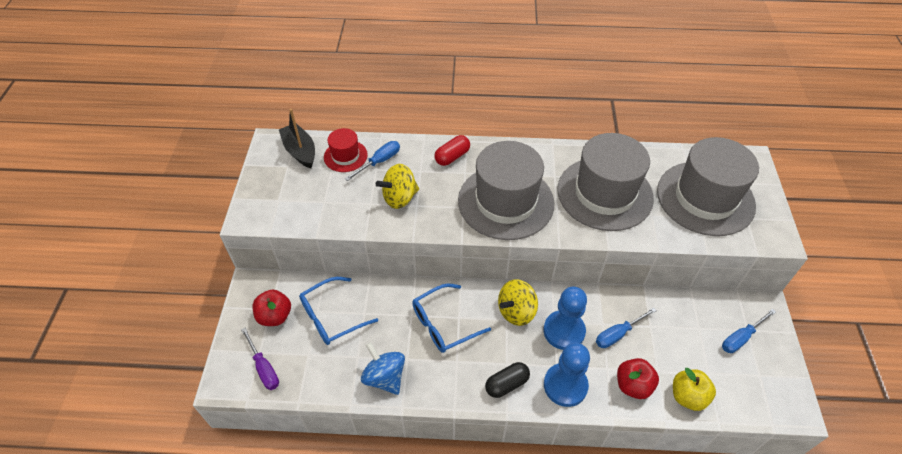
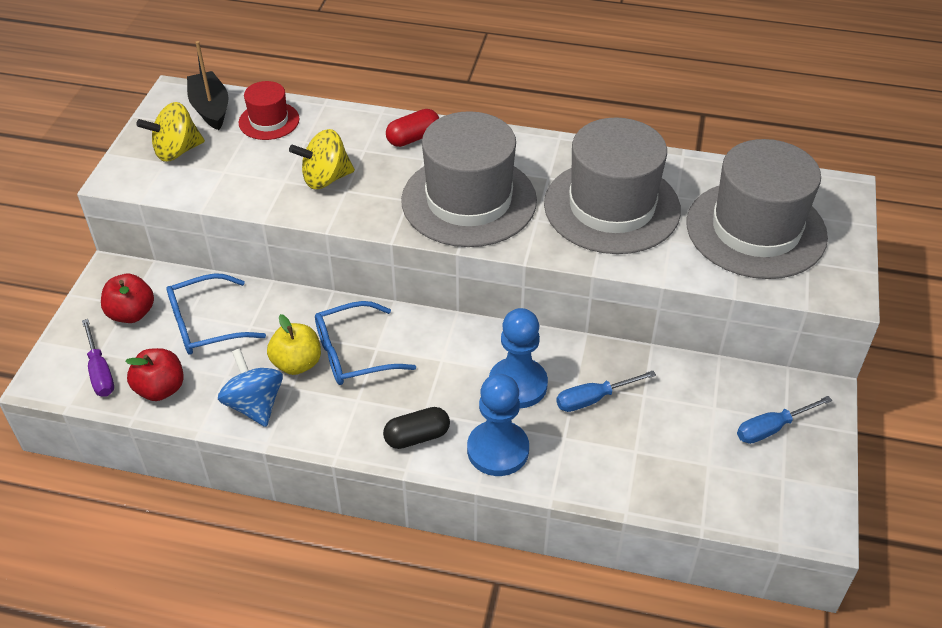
camera: 10 degrees right, 5 degrees down
(379, 161) = (312, 133): blue screwdriver -> none
(516, 311) = (458, 352): yellow spinning top -> yellow spinning top (176, 151)
(633, 385) = (593, 464): red apple -> red apple (160, 389)
(688, 396) = (668, 488): yellow apple -> yellow apple (297, 363)

